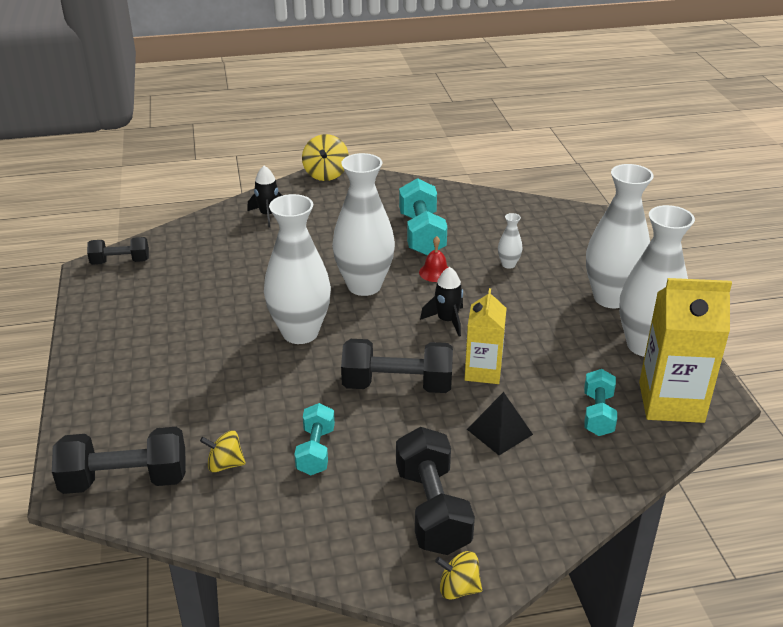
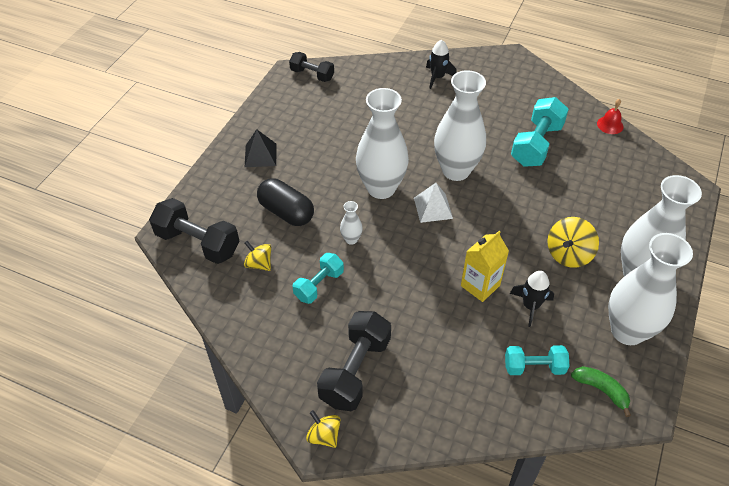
camera: 35 degrees right, 15 degrees up
(211, 400) = (286, 212): none -> black capsule
(326, 174) = (509, 57): yellow spinning top -> yellow spinning top (568, 254)
(372, 327) = (433, 208): none -> white pyramid
(397, 385) = (411, 264): black dumbbell -> none
(435, 272) = (517, 184): red bell -> red bell (610, 125)
(447, 320) = (490, 230): black rocket -> black rocket (530, 306)
(499, 431) = (449, 340): black pyramid -> black pyramid (260, 155)
(508, 264) = (581, 204): white vase -> white vase (351, 239)
(598, 414) = (534, 367): turquoise dumbbell -> turquoise dumbbell turned 45 degrees clockwise
(671, 402) = (601, 390): yellow carton -> green banana

